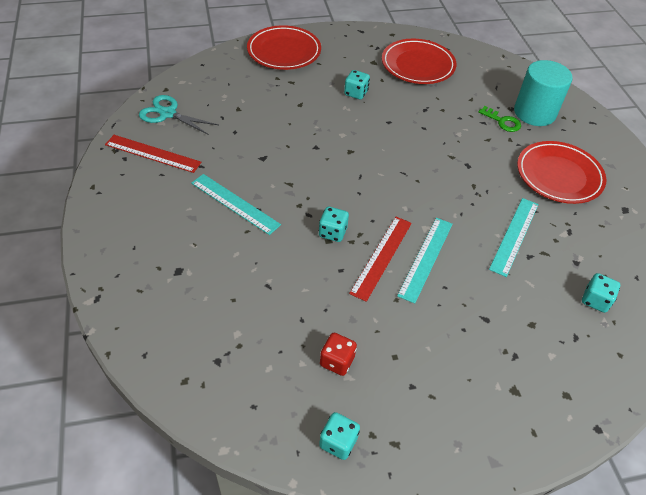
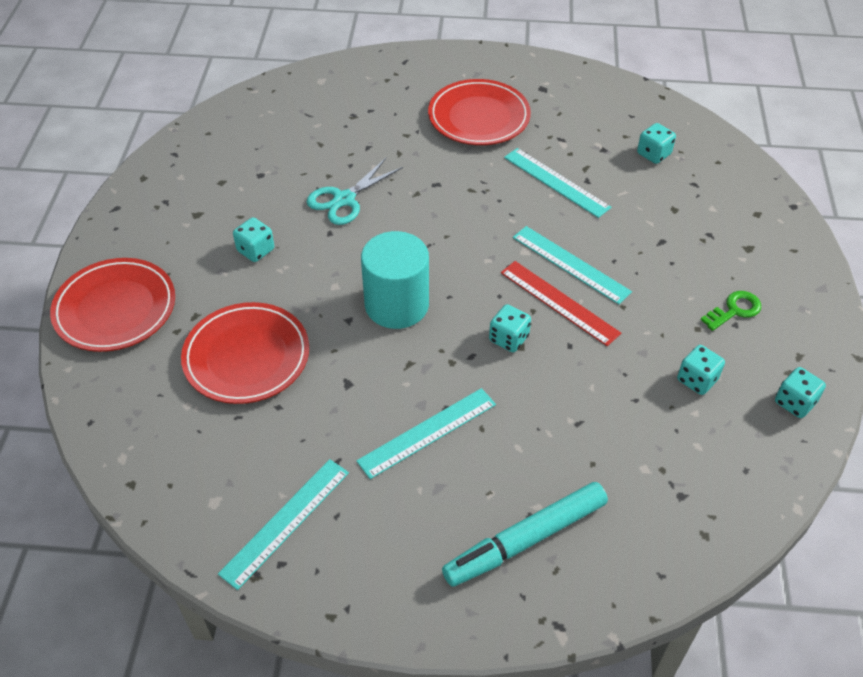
camera: 70 degrees left, 0 degrees up
(152, 153) = (286, 522): red ruler -> turquoise ruler
(160, 269) = (525, 539): none -> turquoise marker
(168, 114) = (197, 489): turquoise scissors -> turquoise scissors (344, 199)
(337, 361) = (697, 380): red dice -> turquoise dice
(418, 65) = (227, 172): red plate -> red plate (247, 357)
(502, 121) = (373, 131): green key -> green key (734, 310)
(534, 113) = (369, 99): turquoise cylinder -> turquoise cylinder (396, 305)

